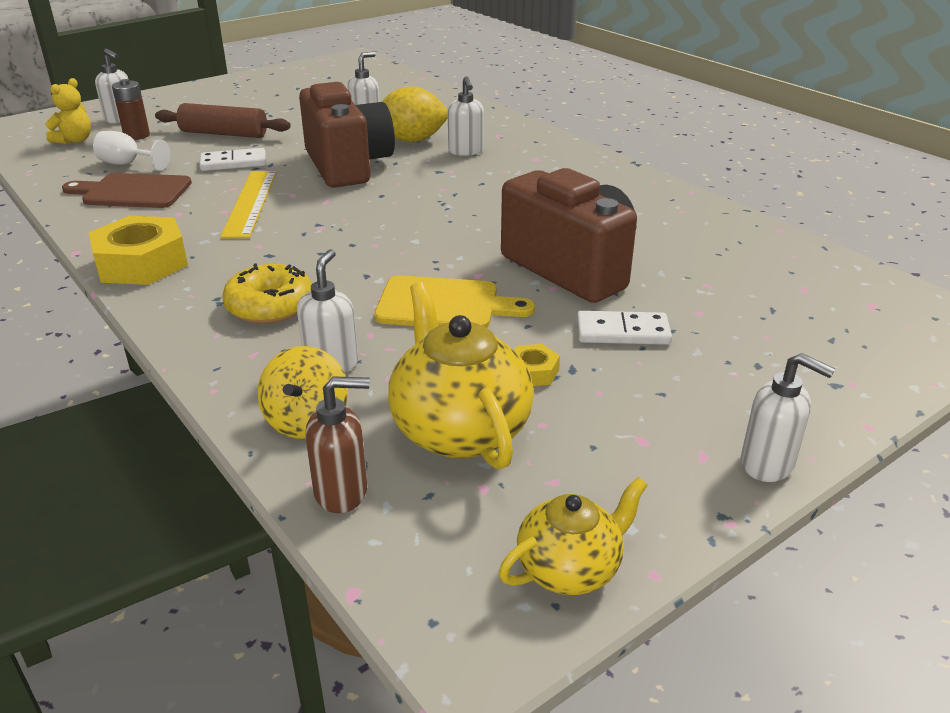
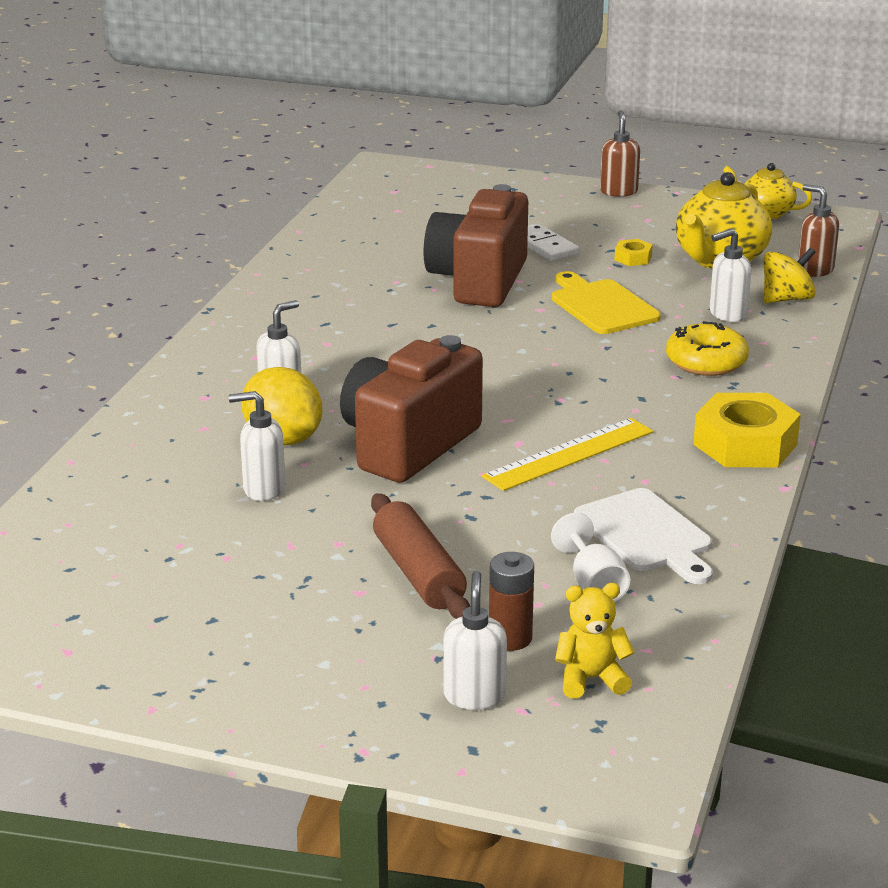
camera: 125 degrees left, 5 degrees down
(133, 192) = (646, 534): brown cutting board -> white cutting board
(233, 163) = (493, 516): white domino -> none
(768, 464) = (618, 191): white soap dispenser -> brown soap dispenser

